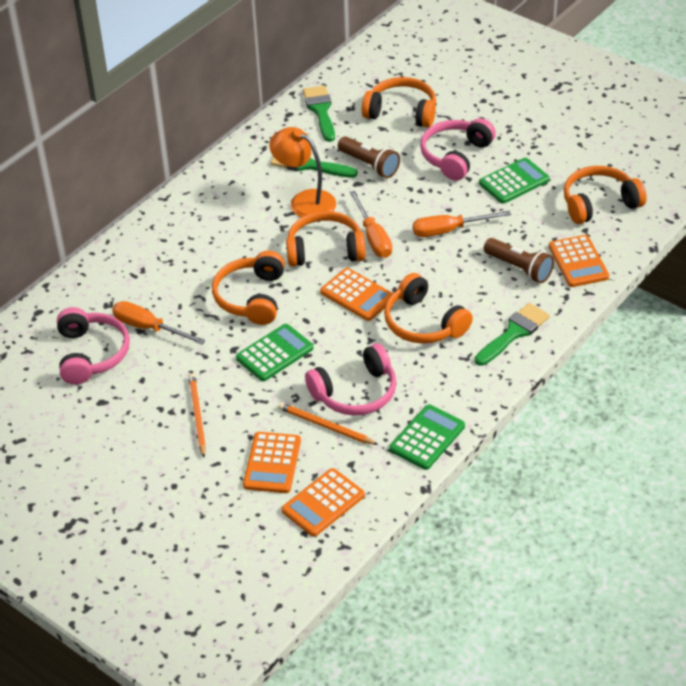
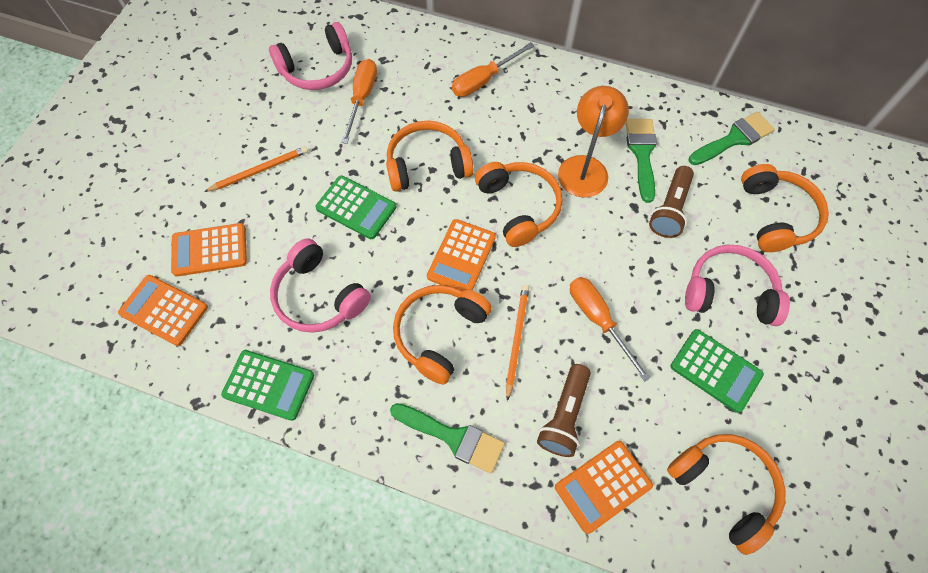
camera: 70 degrees right, 20 degrees up
(325, 426) = (267, 282): orange pencil -> orange pencil (516, 339)
(373, 237) = (555, 246): orange screwdriver -> orange screwdriver (483, 80)

